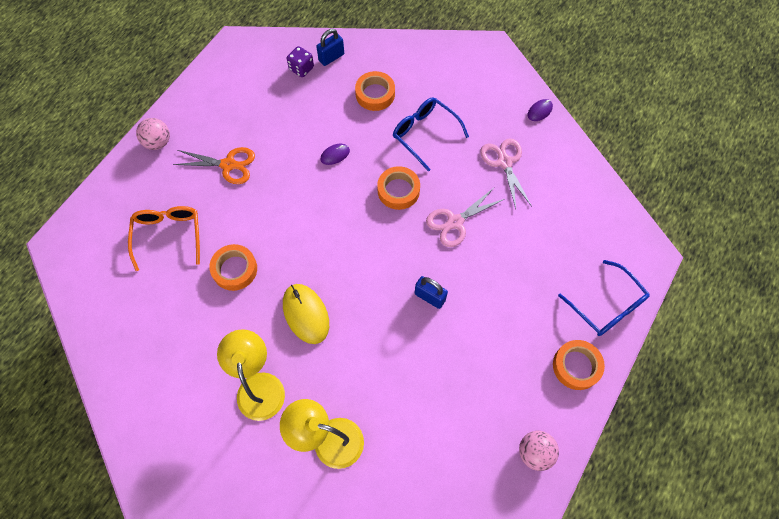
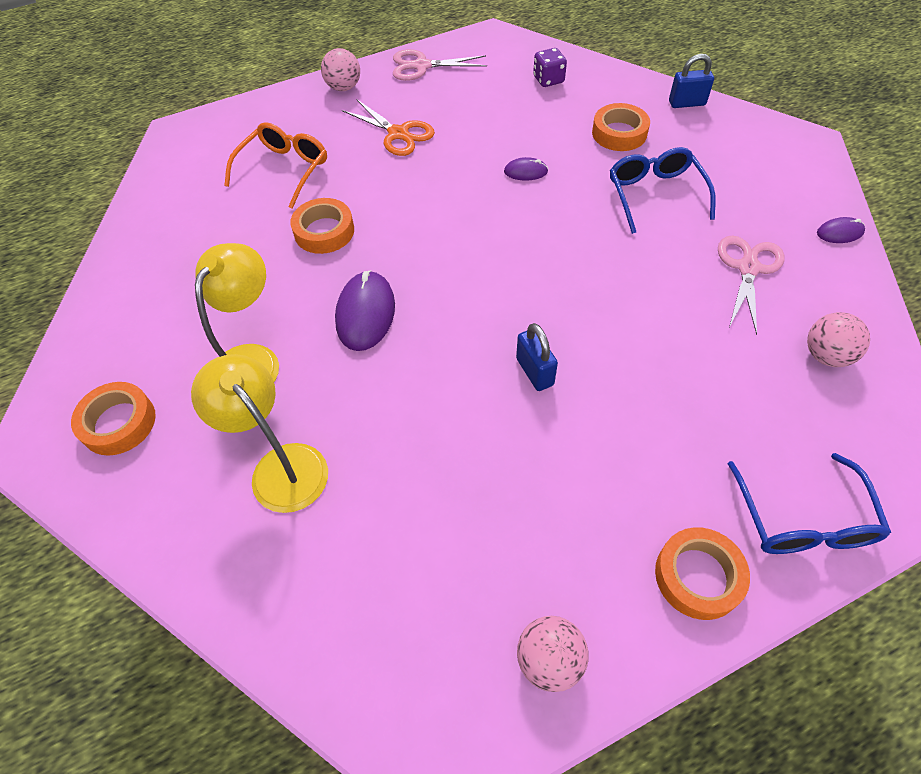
camera: 35 degrees right, 10 degrees down
(306, 314) = (365, 313): yellow mouse -> purple mouse
(331, 57) = (591, 82): blue padlock -> blue padlock (687, 103)
(398, 190) = (578, 238): orange tape -> orange tape (118, 423)
(455, 222) = (630, 304): pink scissors -> pink scissors (422, 66)
(571, 200) = (826, 355): none -> pink ball

